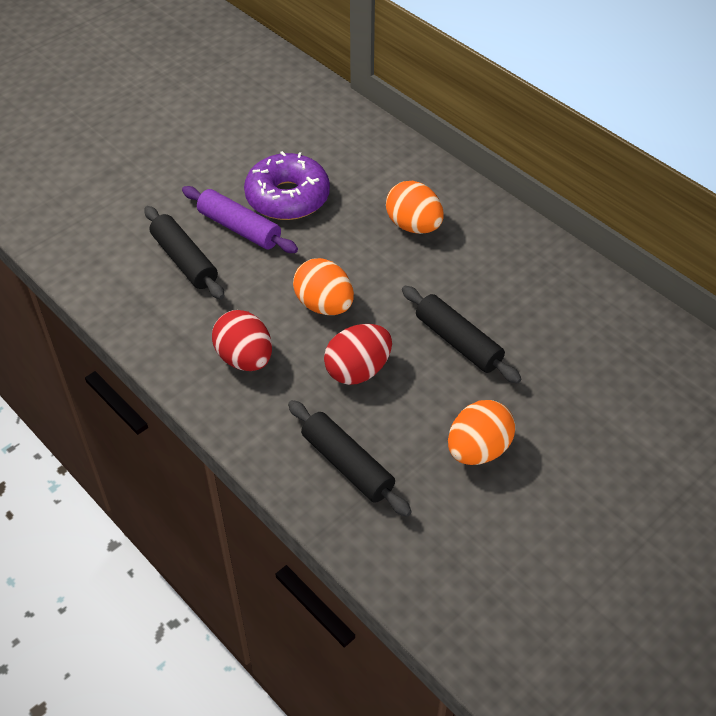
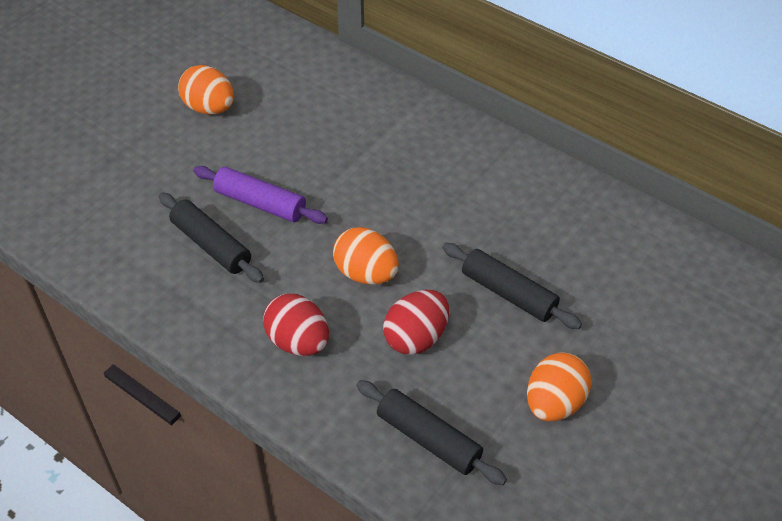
camera: 10 degrees left, 0 degrees up
(287, 197) = (302, 164): purple donut -> none
(413, 226) = (436, 178): orange egg -> orange egg (209, 108)

